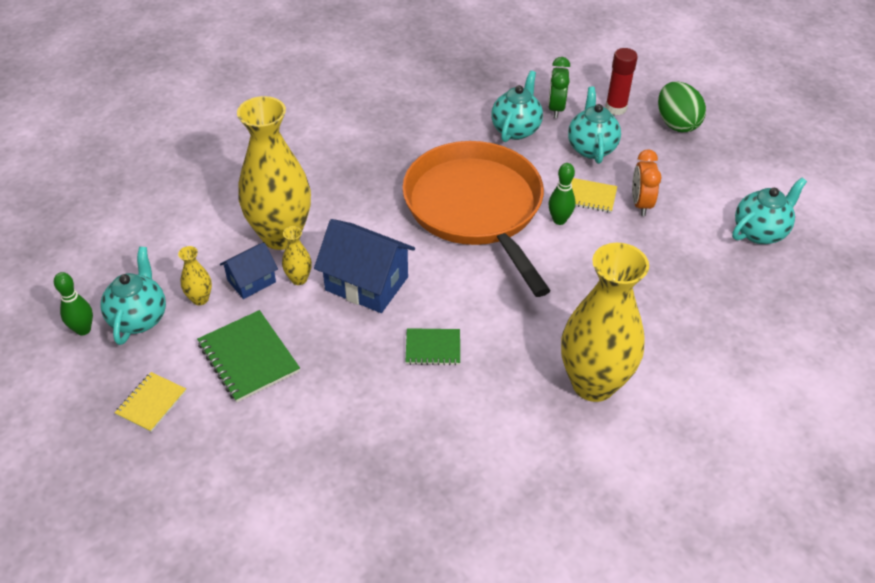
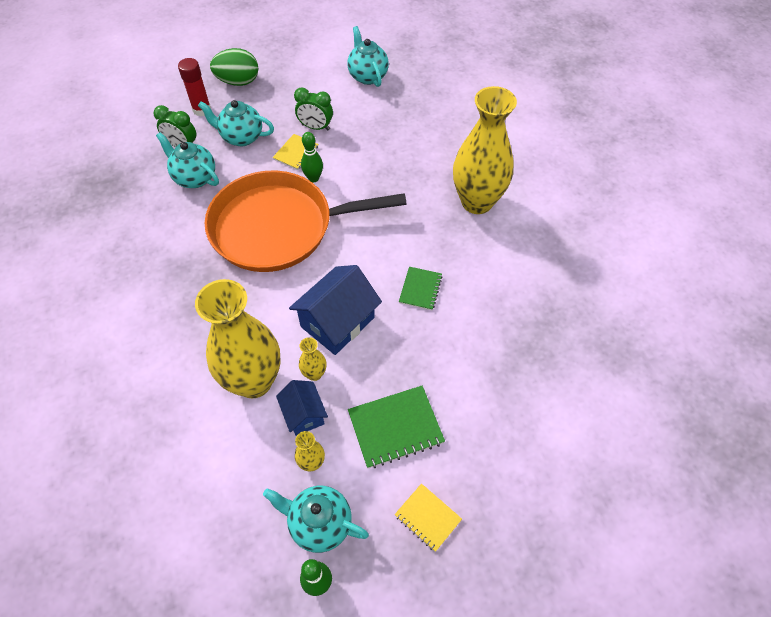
camera: 75 degrees left, 10 degrees up
(640, 204) = (315, 127): orange clock -> green clock

